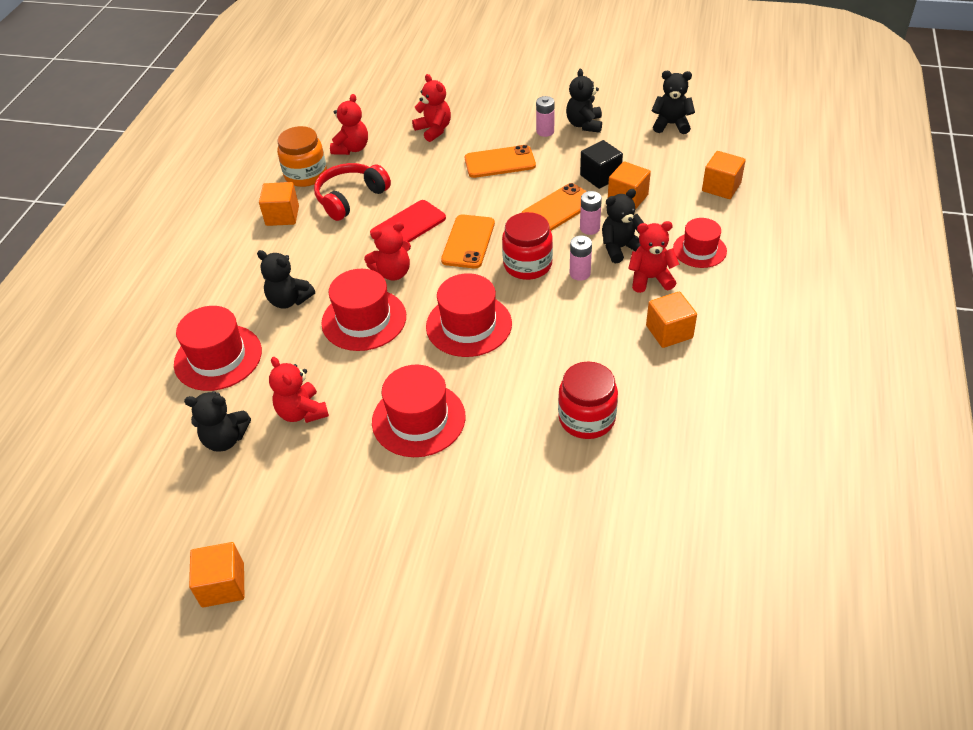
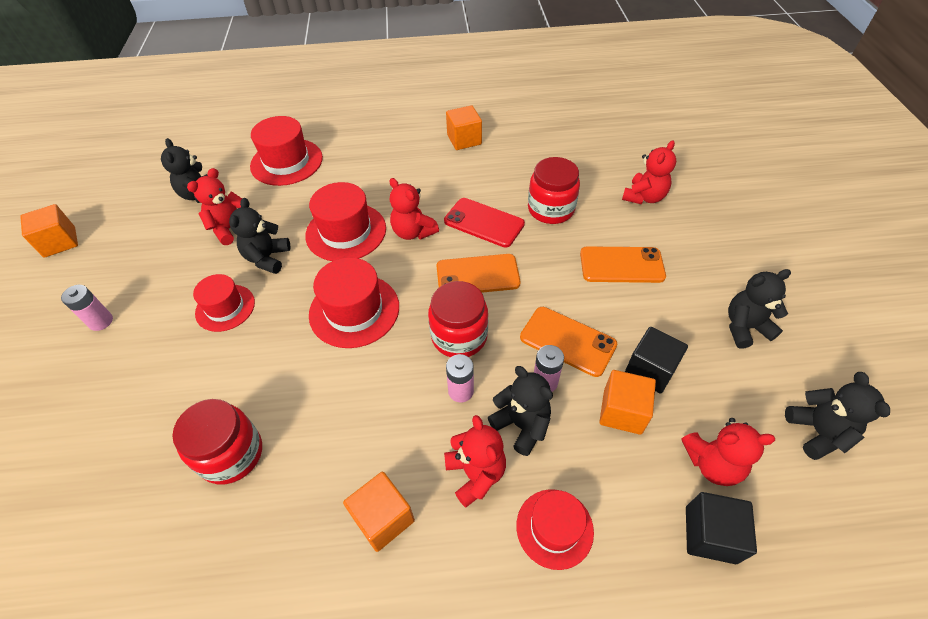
camera: 70 degrees right, 5 degrees up
(289, 300) = (359, 178): black teddy bear -> black teddy bear (267, 258)
(306, 175) = (525, 135): orange jar -> none
(350, 198) = (506, 172): red headphones -> none
(352, 148) = (579, 150): red teddy bear -> red teddy bear (712, 463)
(416, 183) = (551, 209): none -> red jar
(418, 419) = (225, 308): red hat -> red hat, size x0.65
(500, 162) = (621, 265): orange phone -> orange phone turned 60 degrees counterclockwise
(545, 131) = (704, 291): pink battery -> pink battery (101, 321)
(721, 187) = (710, 534): orange cube -> black cube

